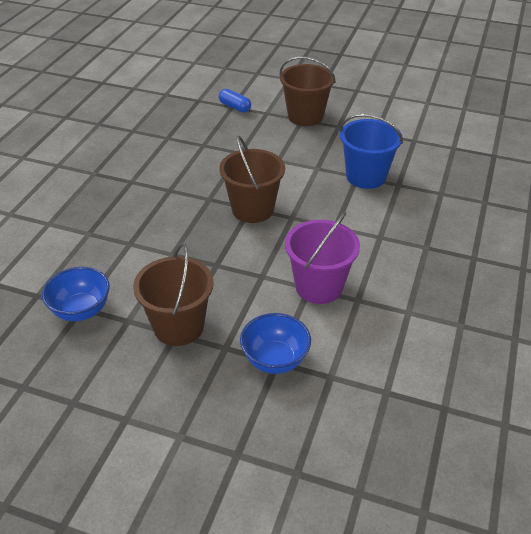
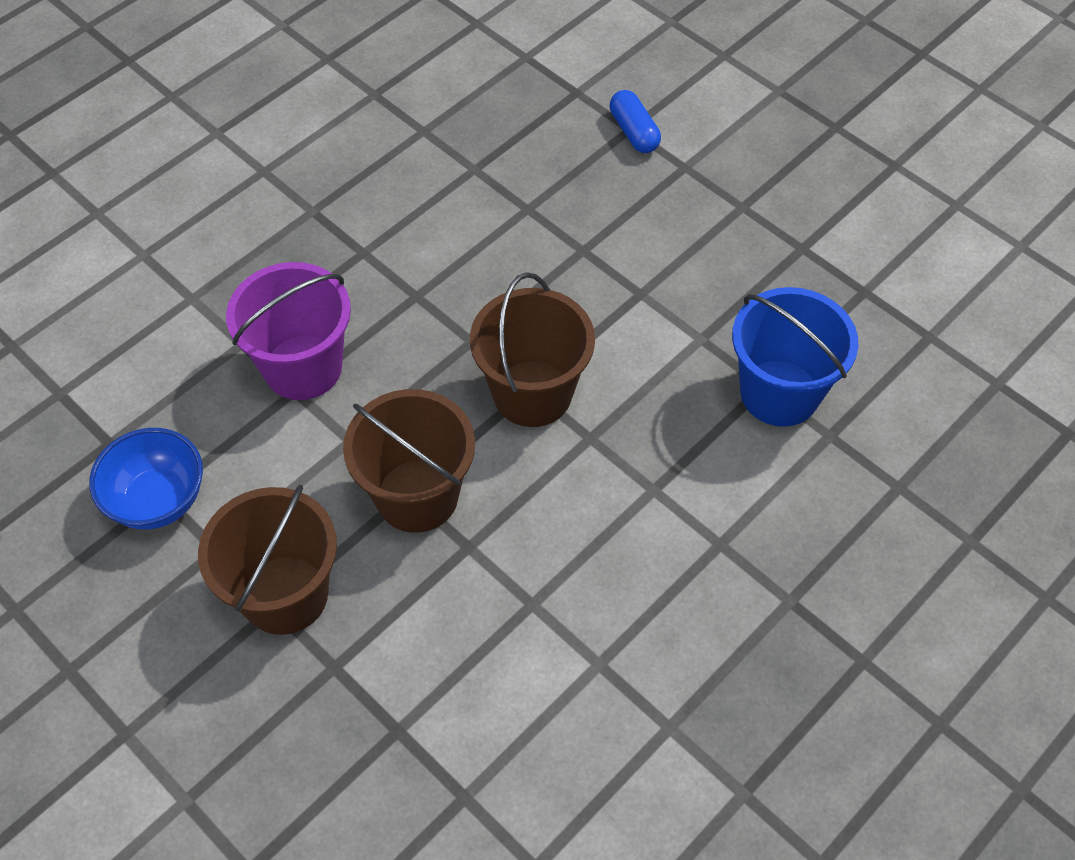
camera: 25 degrees right, 15 degrees up
(275, 360) = (396, 725): blue bowl -> none
(305, 116) = (753, 201): brown bucket -> brown bucket (417, 496)
(319, 286) = (549, 608): purple bucket -> purple bucket (303, 367)

